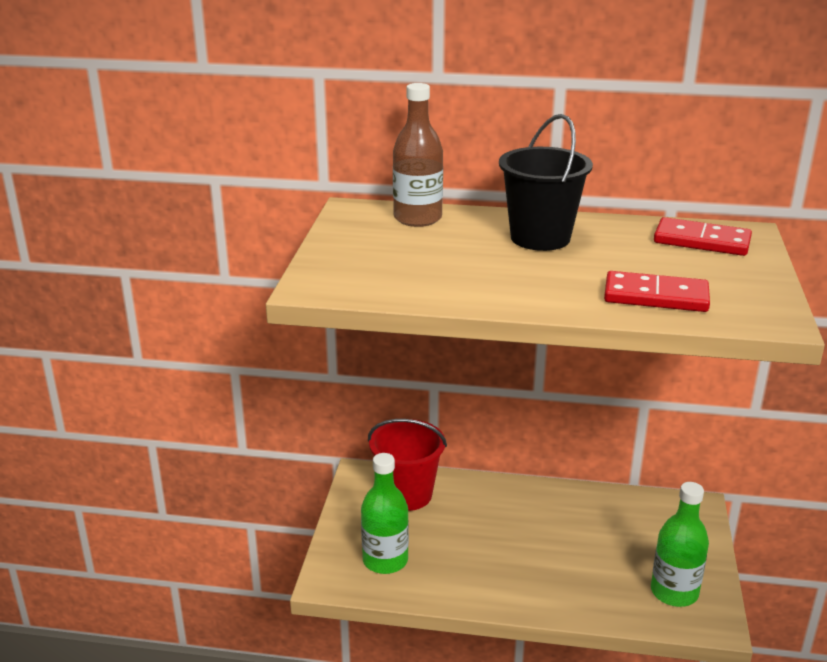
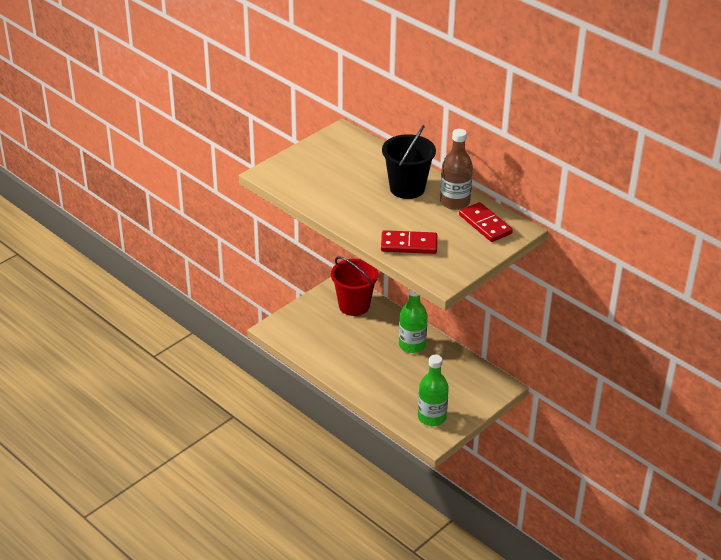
camera: 35 degrees right, 10 degrees up
(385, 560) = (308, 333): green bottle -> green bottle (412, 345)
(417, 218) = (365, 151): brown bottle -> brown bottle (455, 202)
(655, 296) = (409, 245): red domino -> red domino turned 45 degrees counterclockwise

